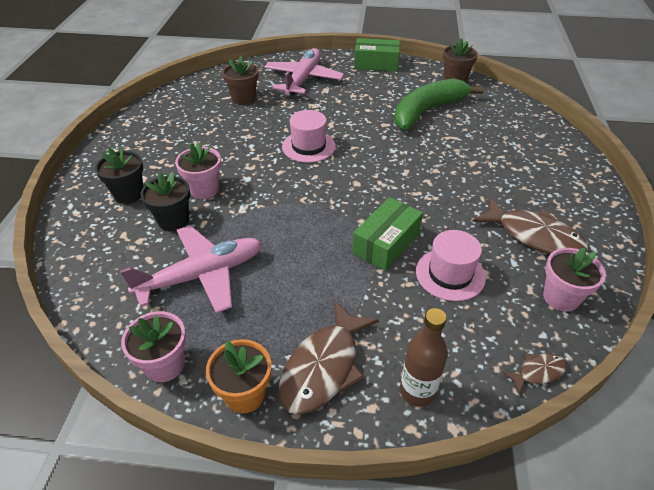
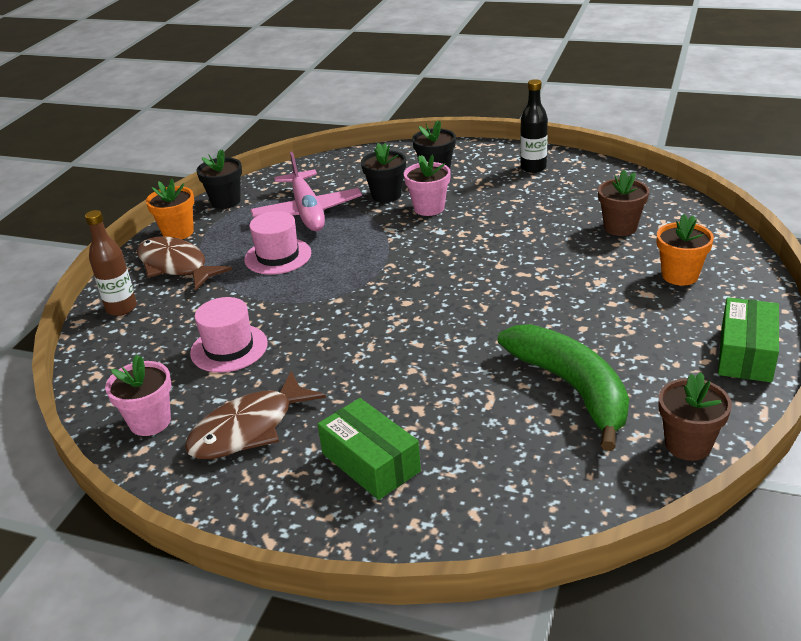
camera: 105 degrees right, 10 degrees down
(137, 139) = (533, 168): none -> black bottle
(165, 365) = (226, 201): pink flower pot -> black flower pot
(303, 79) = (679, 275): pink plane -> orange flower pot
(308, 146) = (493, 272): pink hat -> pink hat (278, 256)
(386, 243) = (295, 312): green box -> green box (370, 462)
(538, 372) = (86, 379): brown fish -> none

